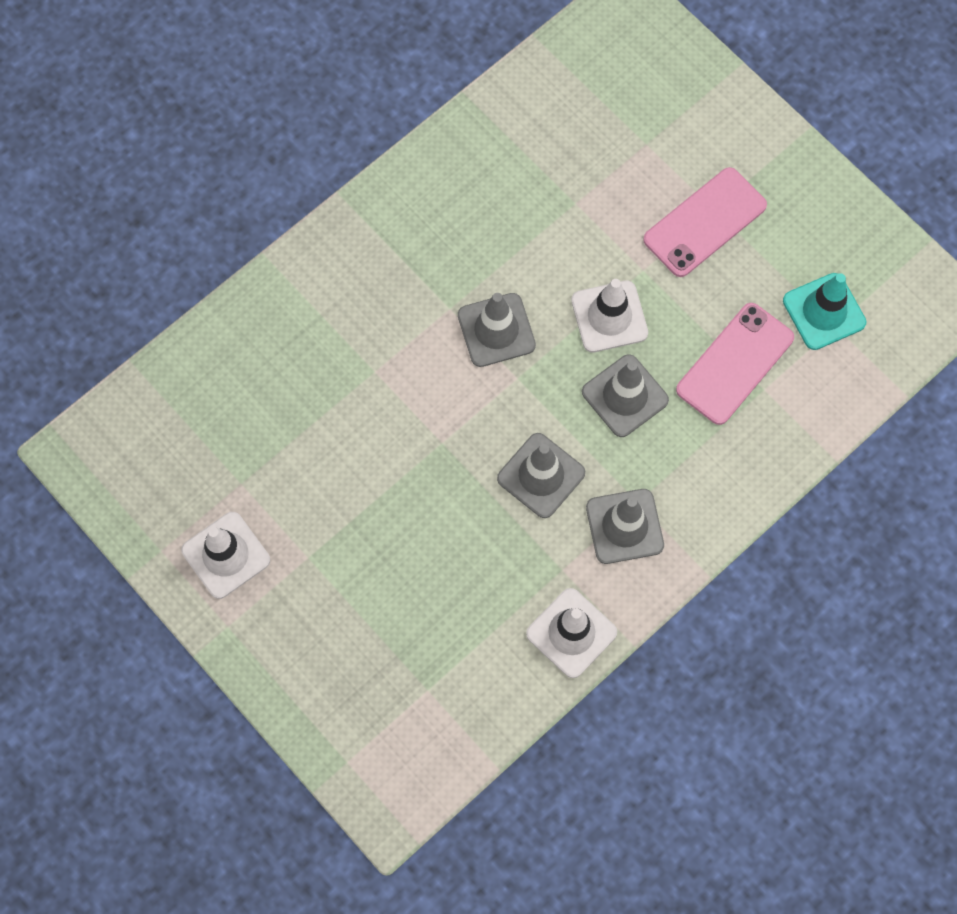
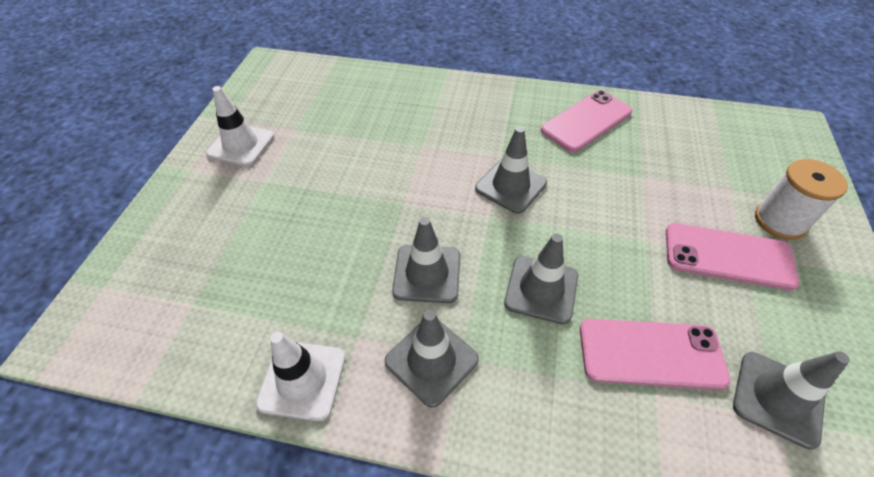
camera: 55 degrees right, 20 degrees down
(466, 185) = (586, 121): none -> pink phone
(609, 317) = (590, 241): white traffic cone -> none
(706, 144) = (780, 221): none -> white spool
(824, 311) = (778, 398): turquoise traffic cone -> grey traffic cone

